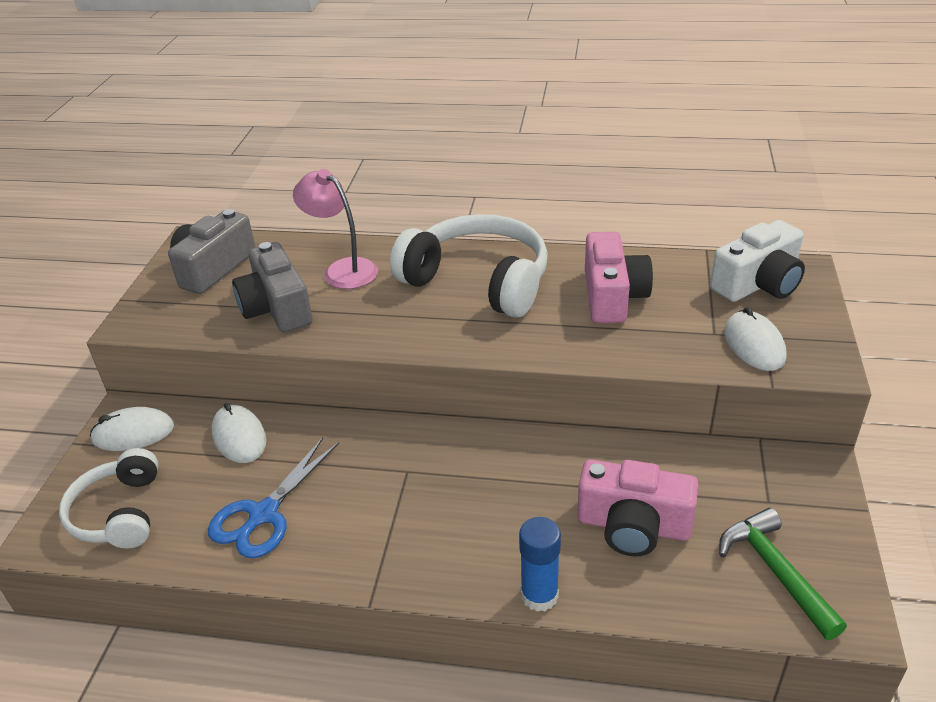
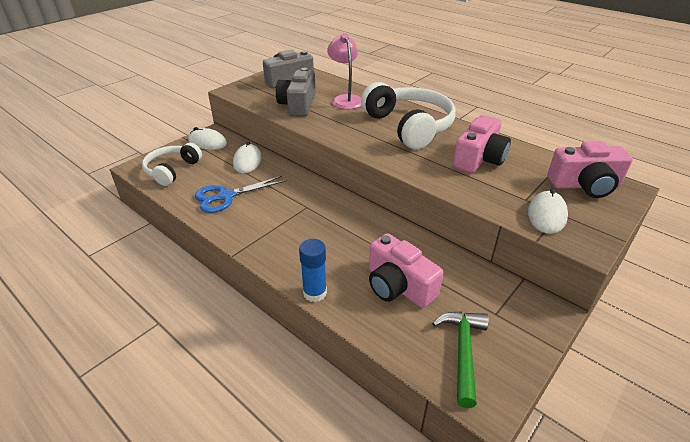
camera: 30 degrees right, 0 degrees up
(758, 284) = (585, 185): white camera -> pink camera

